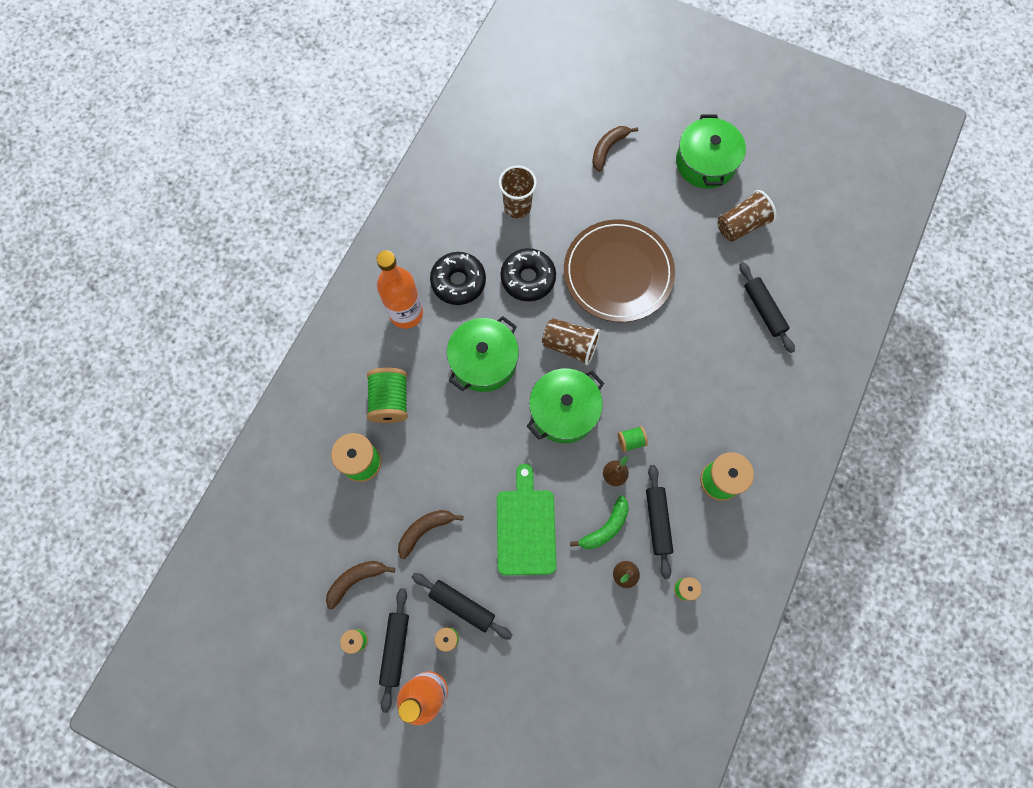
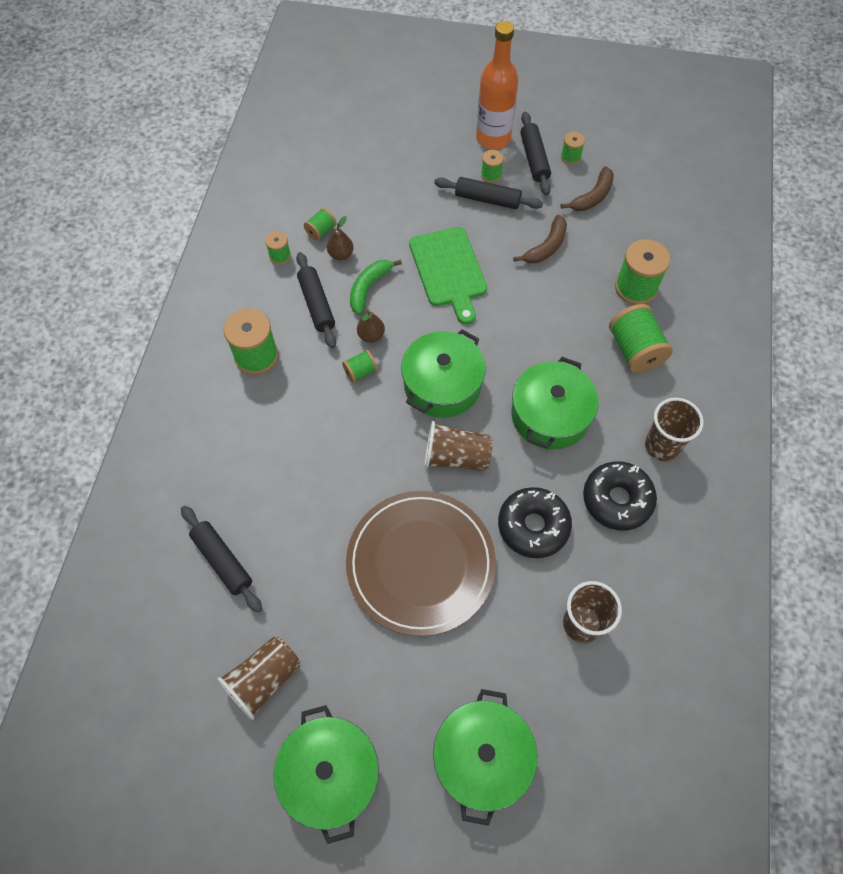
camera: 165 degrees right, 10 degrees down
(406, 313) = (662, 446): orange bottle -> brown cup
(608, 149) = (482, 758): brown banana -> green pot
(639, 610) = (321, 231): none -> green spool

